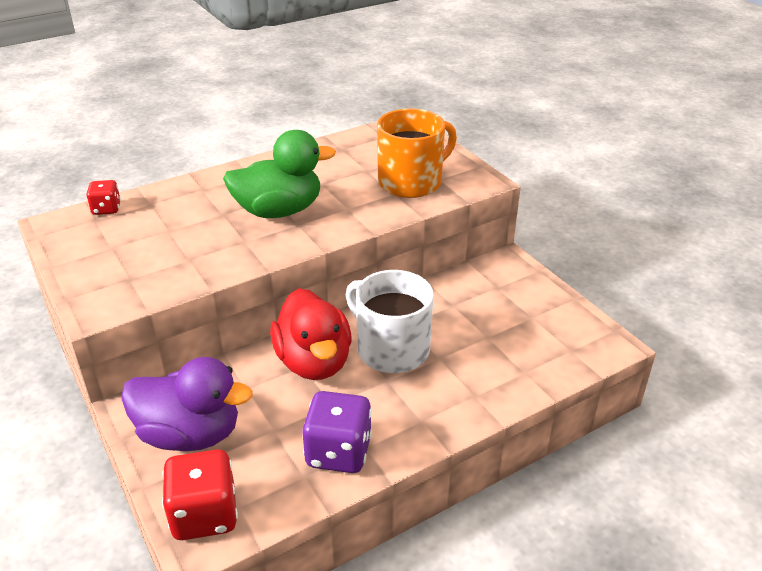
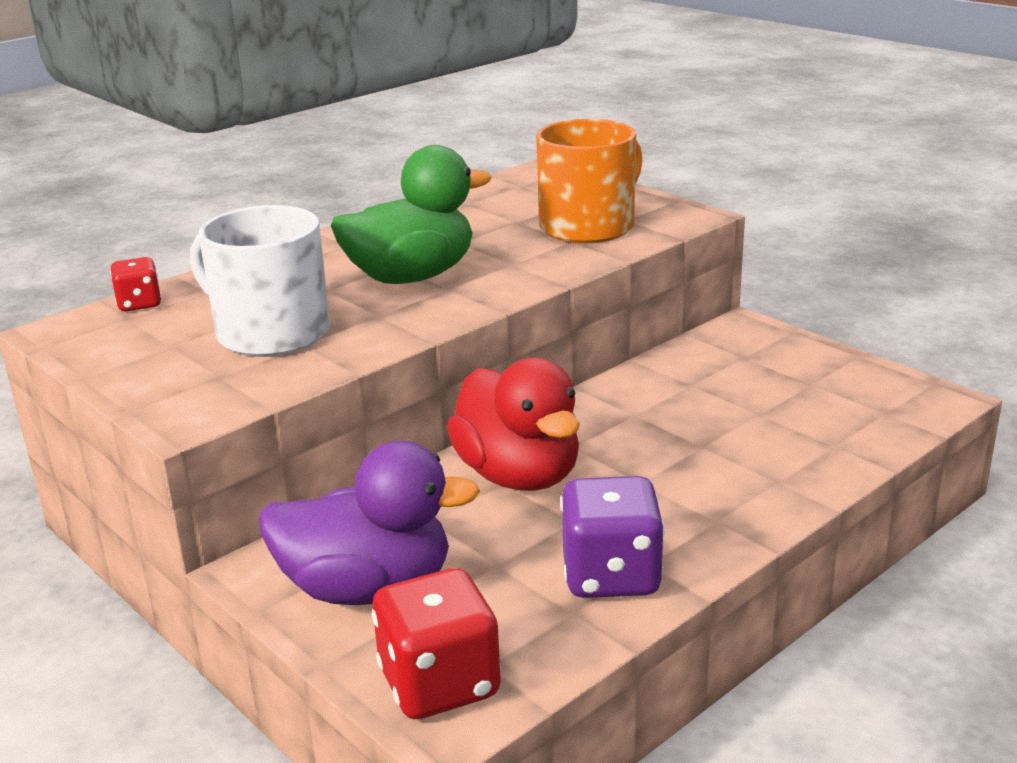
camera: 10 degrees left, 10 degrees down
(391, 349) = (627, 445): white mug -> white mug (270, 333)

